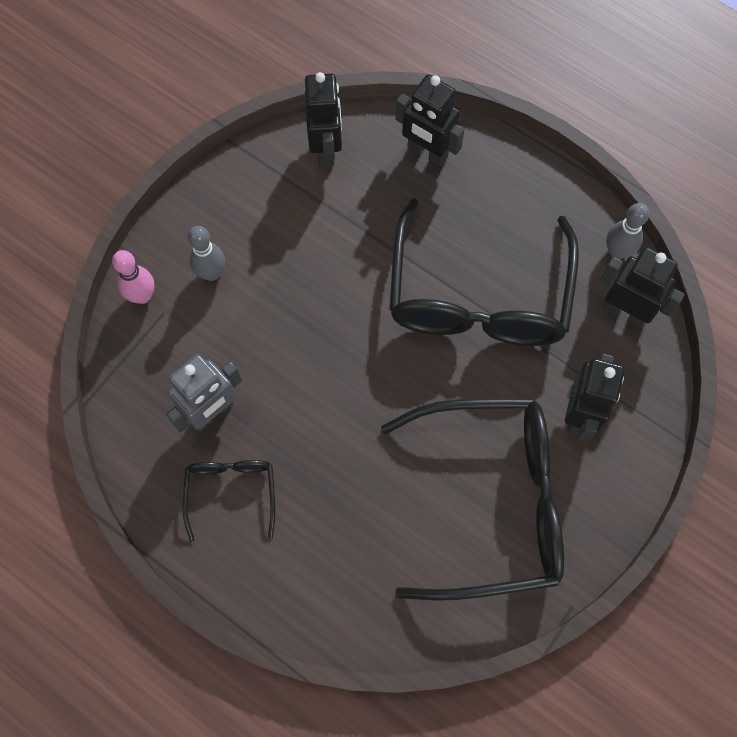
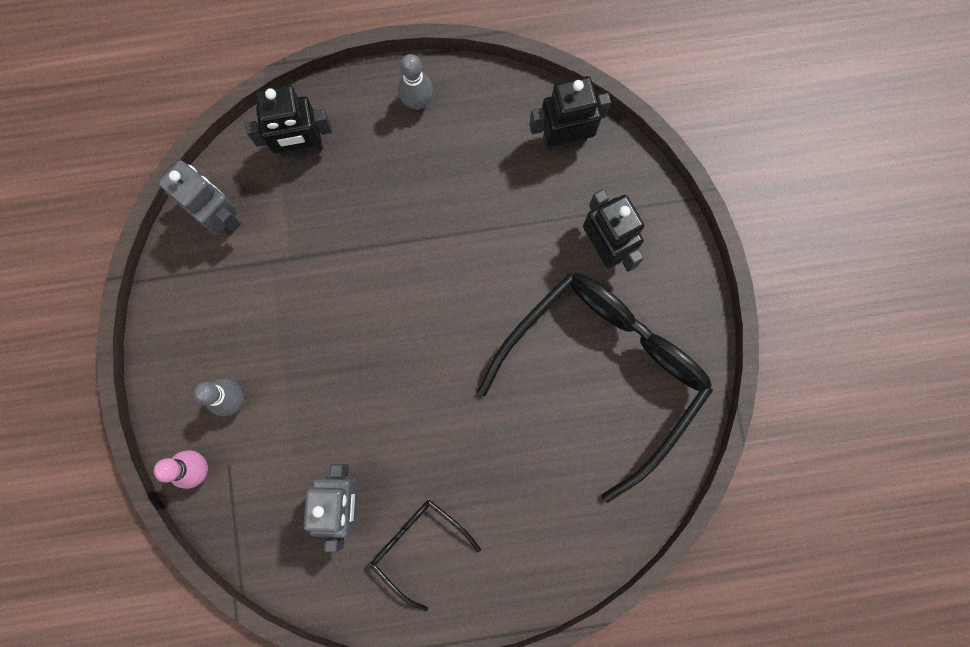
camera: 45 degrees left, 10 degrees up
(326, 149) = (220, 217): black robot -> grey robot
(478, 296) = (450, 226): black glasses -> none
(617, 252) = (516, 96): grey bowling pin -> grey bowling pin (417, 102)

